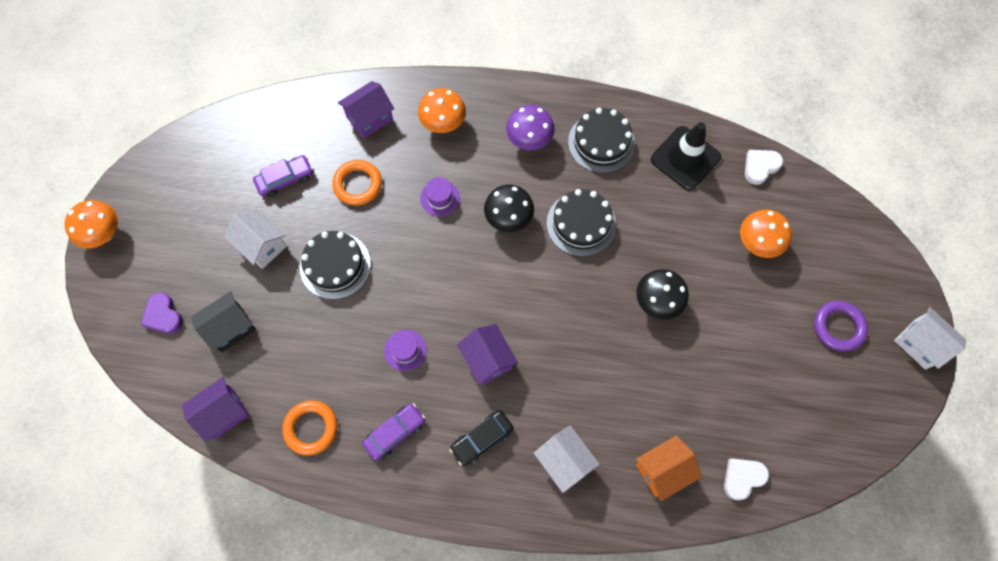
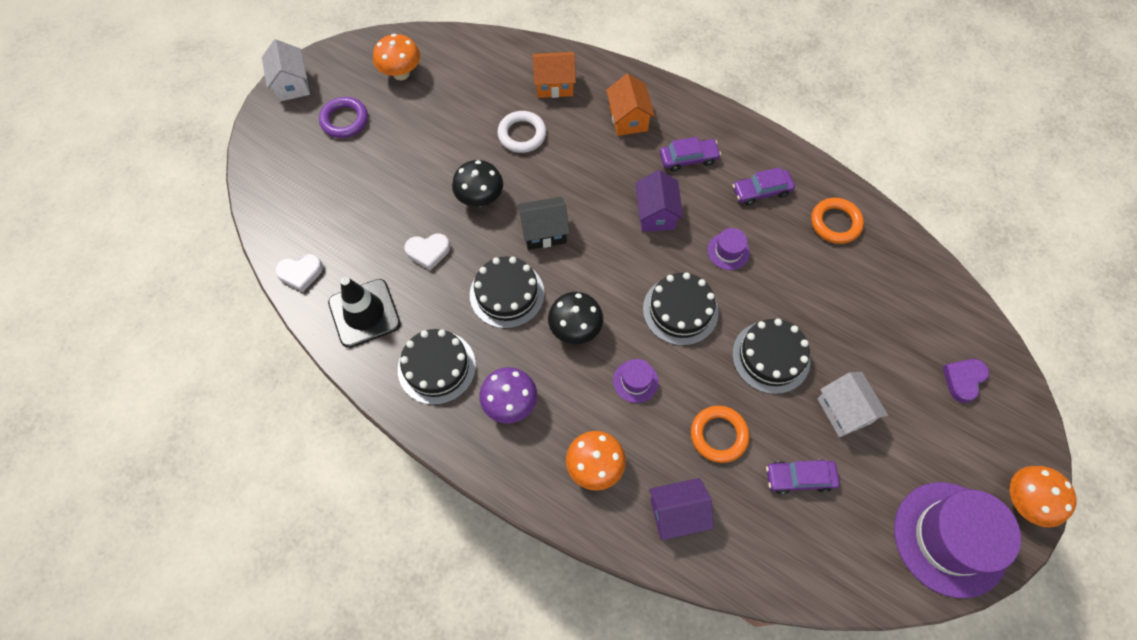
camera: 155 degrees left, 5 degrees down
(160, 183) = (950, 538): none -> purple hat
(163, 315) = (963, 380): purple heart -> purple heart turned 135 degrees counterclockwise
(223, 413) = (915, 266): purple house -> none
(230, 328) = (894, 339): black house -> black house (544, 232)
(427, 273) = (680, 310): none -> black cake
(482, 439) = (688, 159): black car -> purple car
(564, 461) = (628, 119): white house -> orange house
(660, 391) = (522, 134): none -> white ring
(742, 478) = (497, 58): white heart -> white heart (428, 252)
(757, 243) = (358, 209): orange mushroom -> orange mushroom (401, 73)

